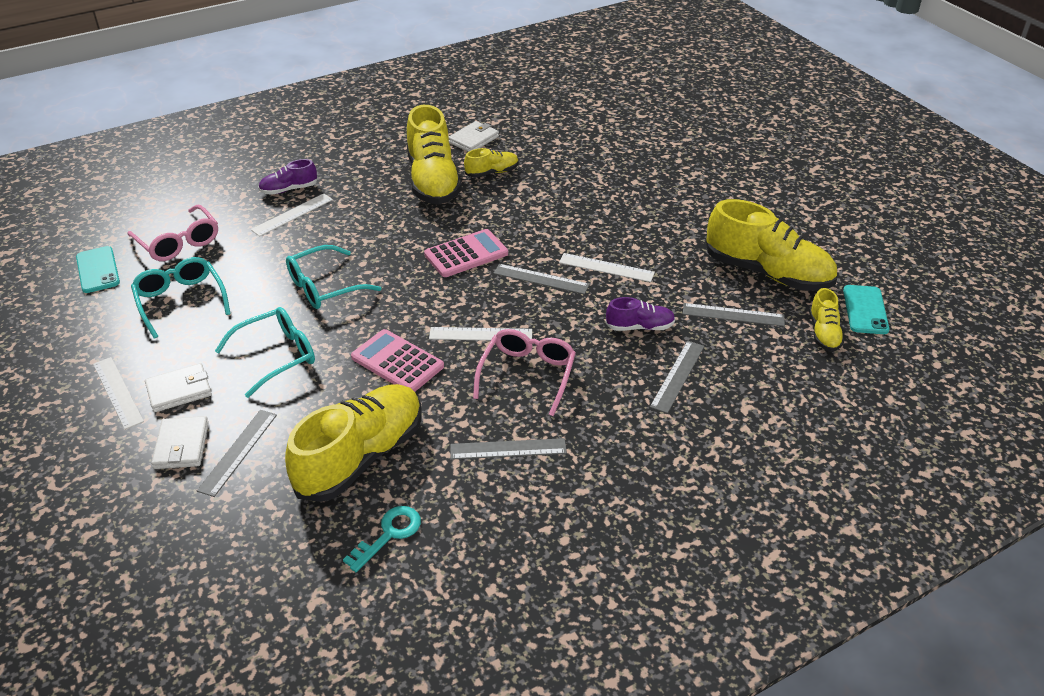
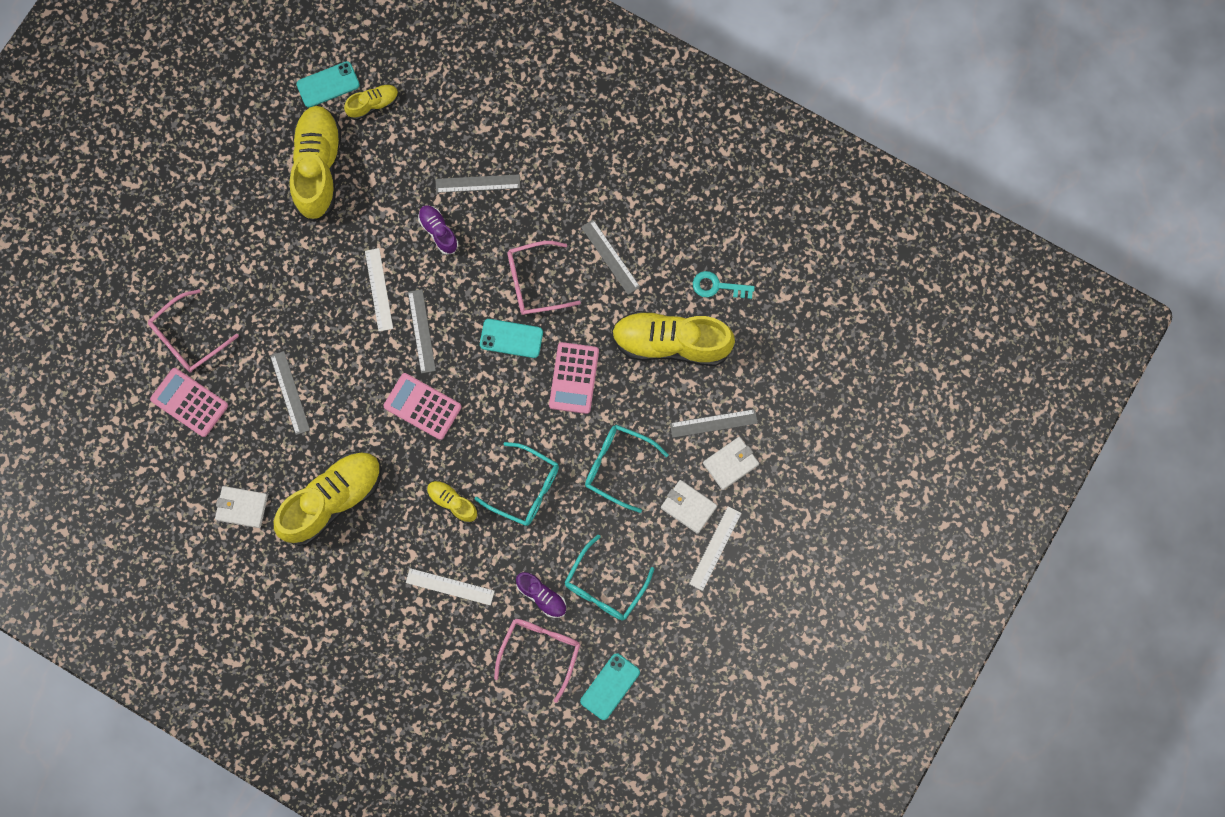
camera: 120 degrees left, 35 degrees up
(289, 189) = (416, 618): purple shoe -> purple shoe (542, 596)
(480, 334) = (511, 338): white ruler -> turquoise phone
(492, 172) = (290, 457): yellow shoe -> yellow shoe (452, 503)
(585, 141) = (189, 402): none -> pink calculator
(644, 156) = (188, 338): none -> pink glasses
(733, 314) = (386, 173): grey ruler -> grey ruler (289, 393)

